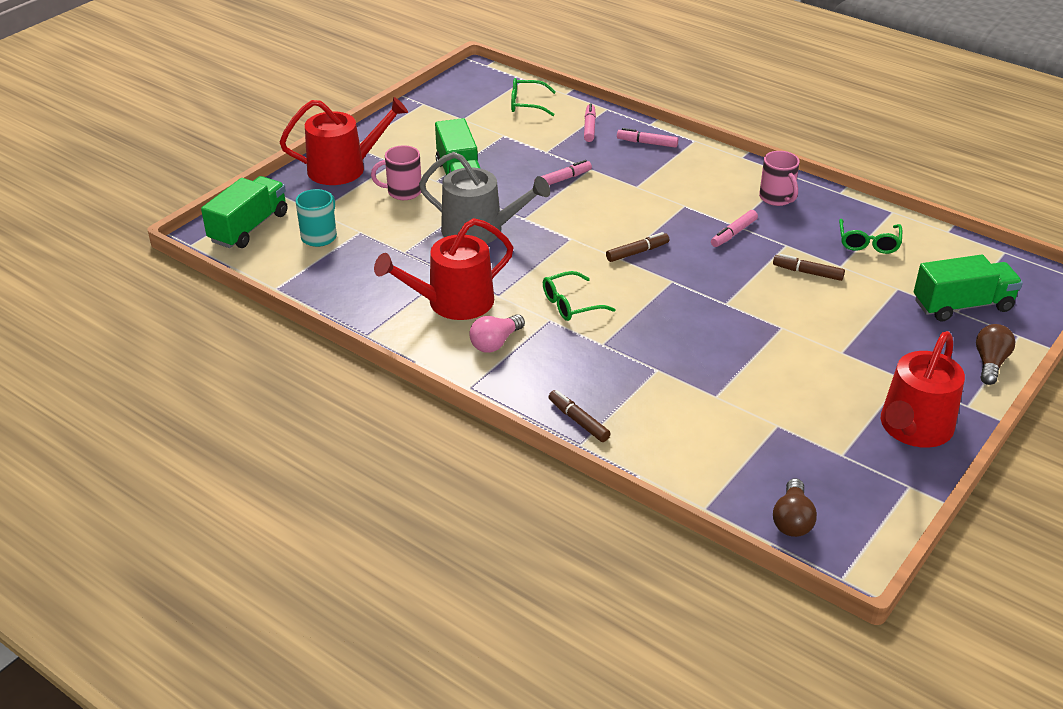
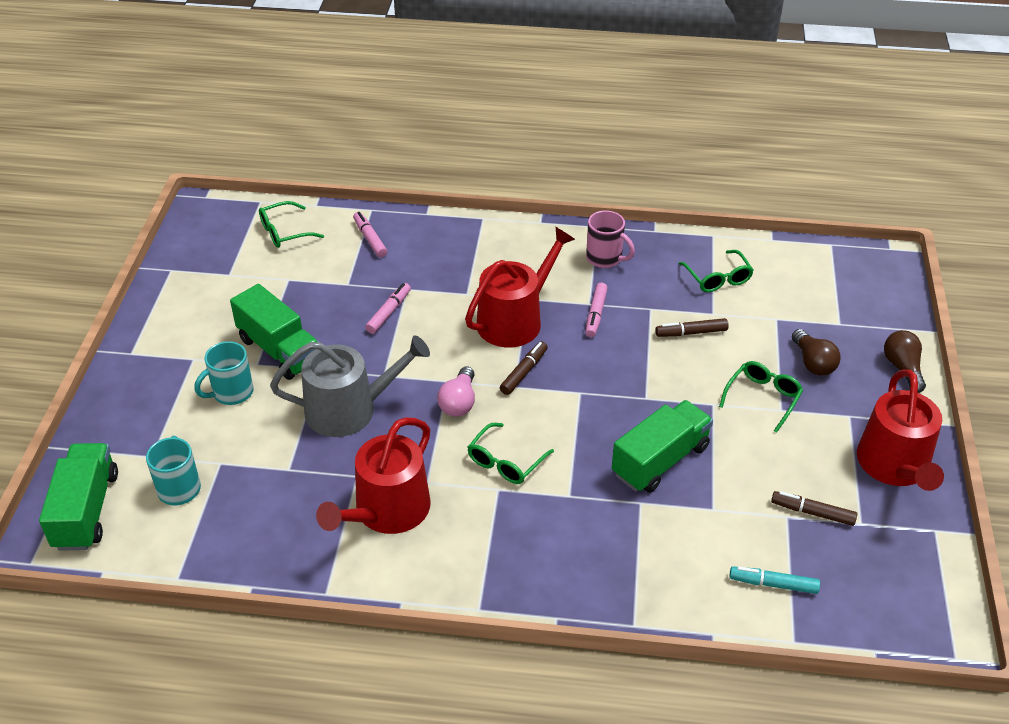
camera: 30 degrees left, 5 degrees up
(344, 168) = (142, 387): red watering can -> red watering can (515, 320)
(403, 192) = (231, 393): pink mug -> turquoise mug
(495, 343) = (466, 542): pink light bulb -> pink light bulb (459, 402)
(578, 421) = (612, 598): brown marker -> brown marker (812, 512)
(647, 143) = (440, 237): pink marker -> none
(722, 464) = (773, 584): none -> turquoise marker
(792, 520) = (873, 616): brown light bulb -> brown light bulb (813, 362)
(832, 338) = (763, 398): none -> green glasses
(962, 305) = (839, 316): green truck -> green truck (660, 461)

